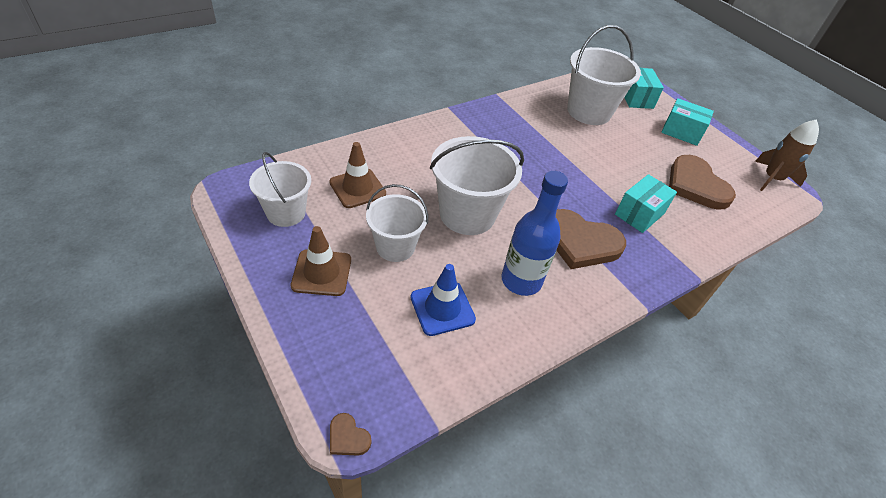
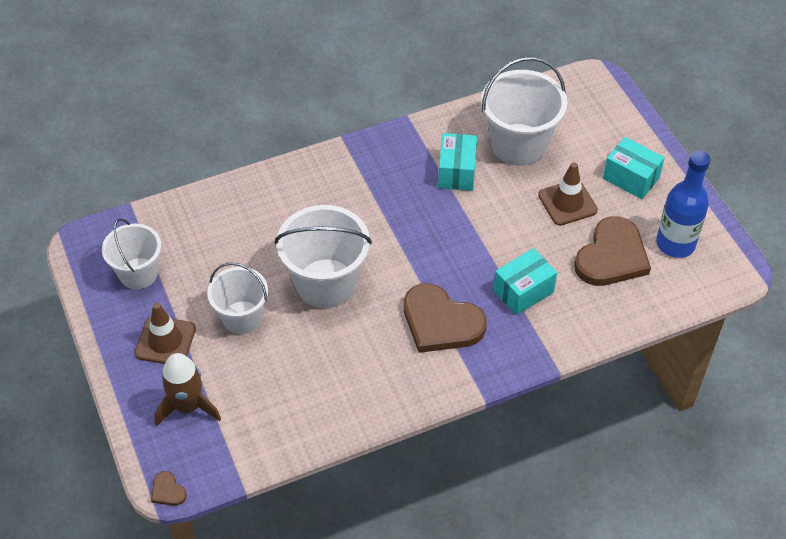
camera: 15 degrees right, 5 degrees up
(357, 188) = (215, 246): brown traffic cone -> brown traffic cone (567, 203)
(442, 308) = (274, 385): blue traffic cone -> none
(521, 281) = (361, 362): blue bottle -> blue bottle (675, 244)
(636, 98) = (593, 123): turquoise box -> turquoise box (457, 172)
(696, 185) = (612, 256): brown heart -> brown heart turned 135 degrees counterclockwise
(772, 179) = (718, 251): brown rocket -> brown rocket (188, 406)

